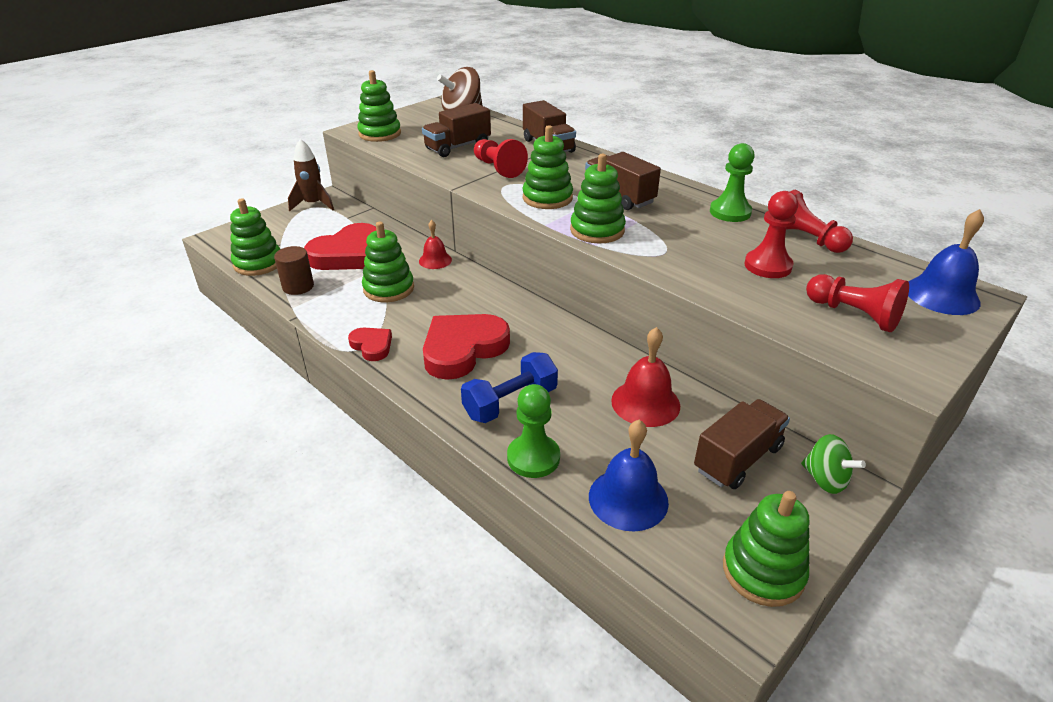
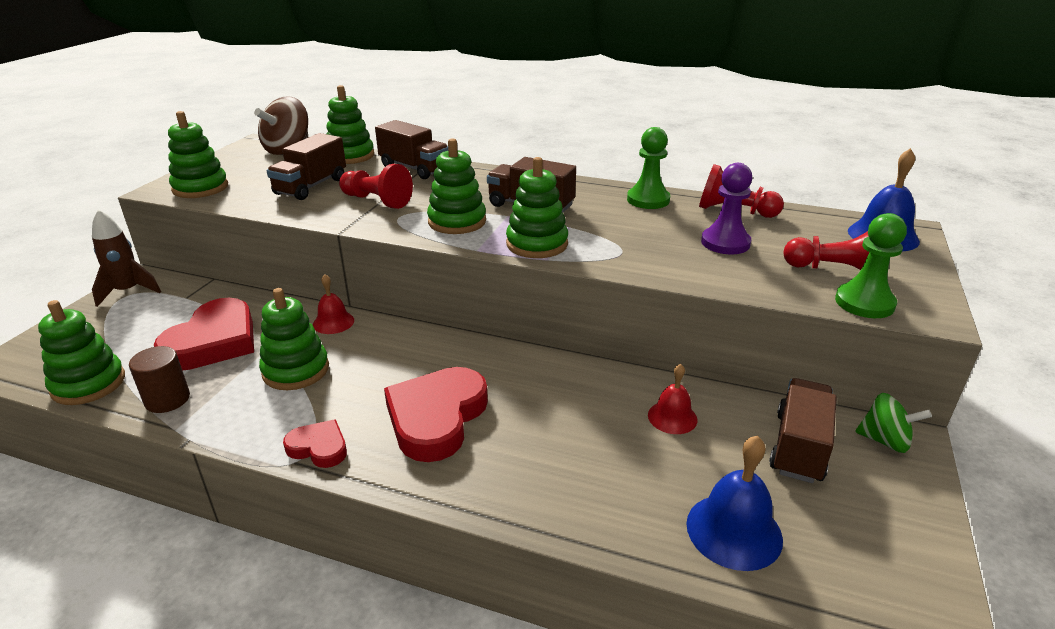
camera: 25 degrees left, 5 degrees down
(510, 403) = (534, 464): blue dumbbell -> none
(533, 458) = (604, 521): green pawn -> green pawn (864, 303)
(645, 403) = (672, 417): red bell -> red bell, size x0.63
(763, 571) = (911, 559): green stacking toy -> green stacking toy (350, 156)
(767, 266) = (725, 243): red pawn -> purple pawn

